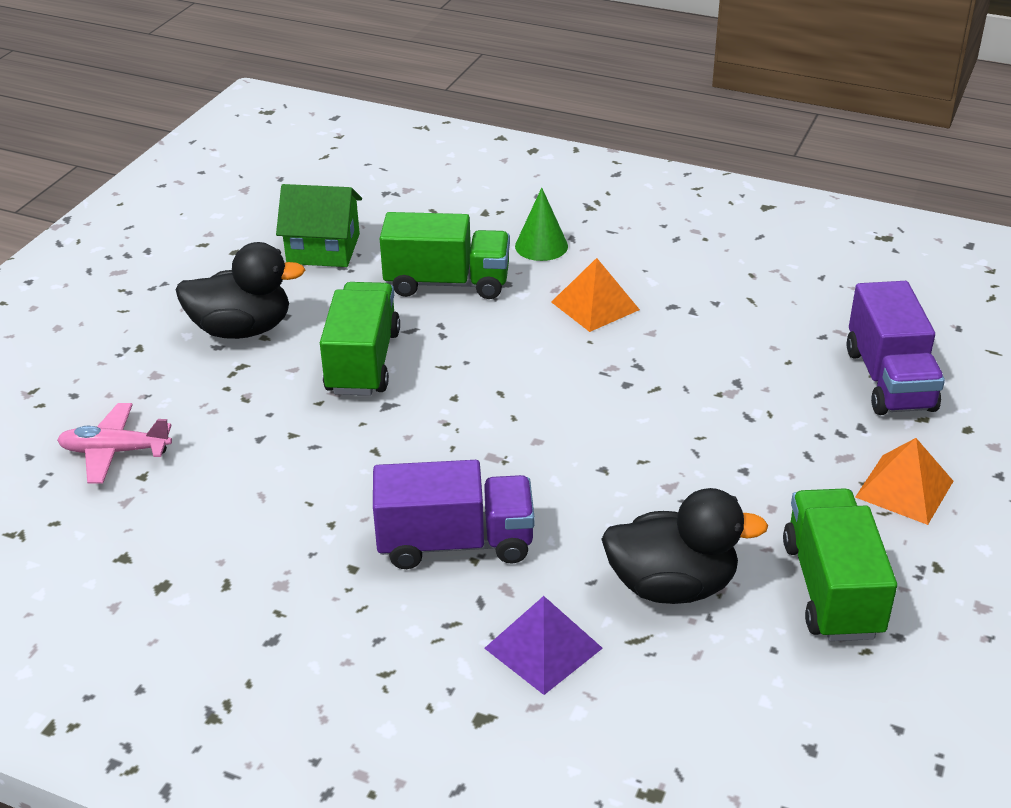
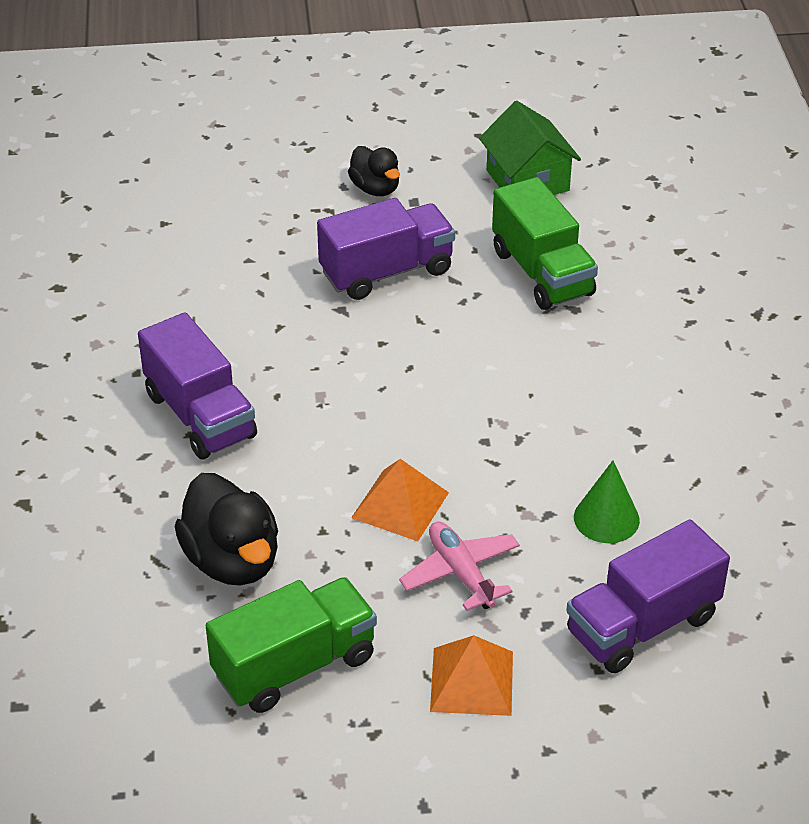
camera: 60 degrees right, 5 degrees up
(115, 451) = (180, 197): pink plane -> pink plane (461, 573)
(242, 329) = (375, 189): black duck -> black duck, size x0.60
(363, 362) = (386, 272): green truck -> purple truck
(541, 246) = (656, 307): green cone -> green cone (606, 518)
(543, 648) = (114, 509): purple pyramid -> none
(595, 305) = (589, 378): orange pyramid -> orange pyramid (400, 505)

